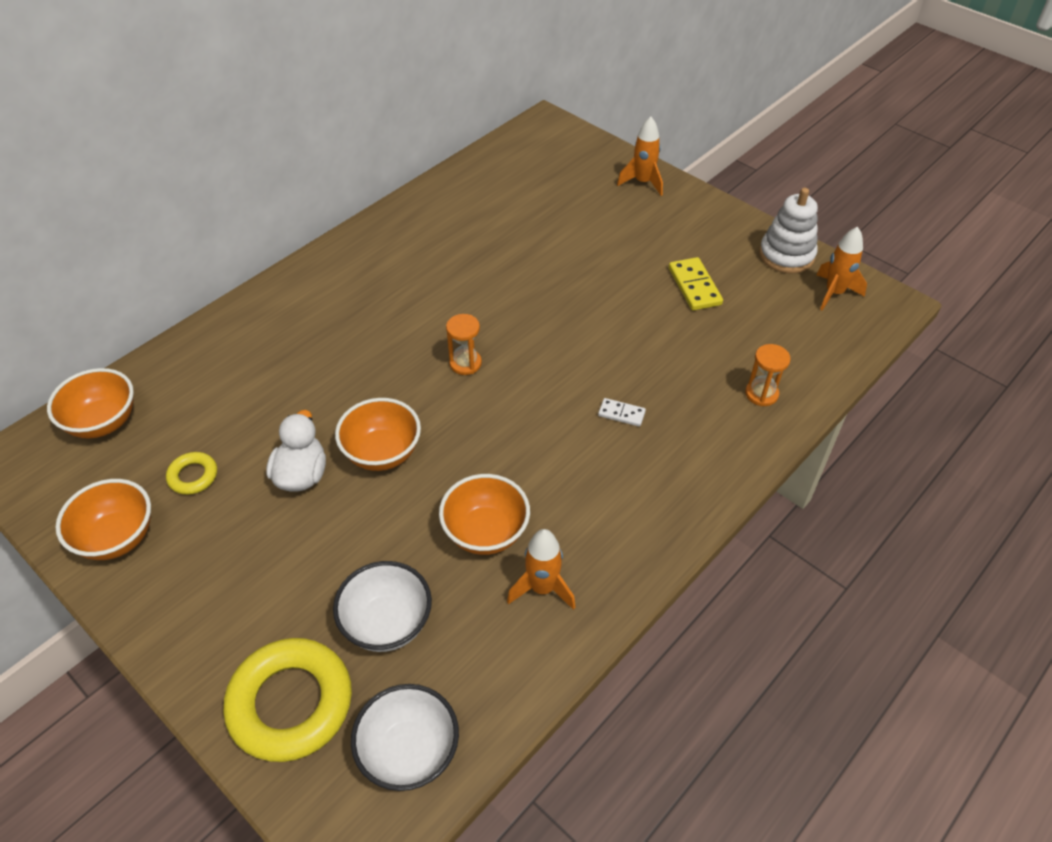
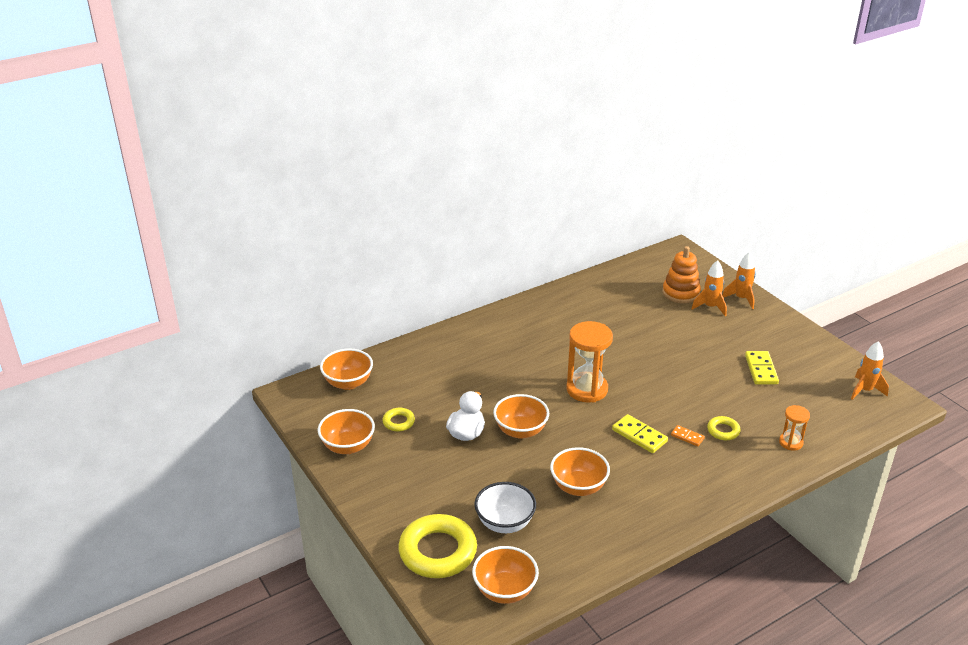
camera: 15 degrees right, 15 degrees down
(409, 752) = (505, 590): white bowl -> orange bowl
(465, 363) = (587, 389): orange hourglass -> orange hourglass, size x1.88
(542, 588) = (608, 524): orange rocket -> orange rocket (710, 307)
(555, 425) = (639, 435): none -> yellow domino
(562, 187) = (680, 293): none -> orange stacking toy
(621, 414) = (687, 437): white domino -> orange domino
(667, 393) = (723, 431): none -> yellow ring
(786, 255) = (836, 361): white stacking toy -> none

